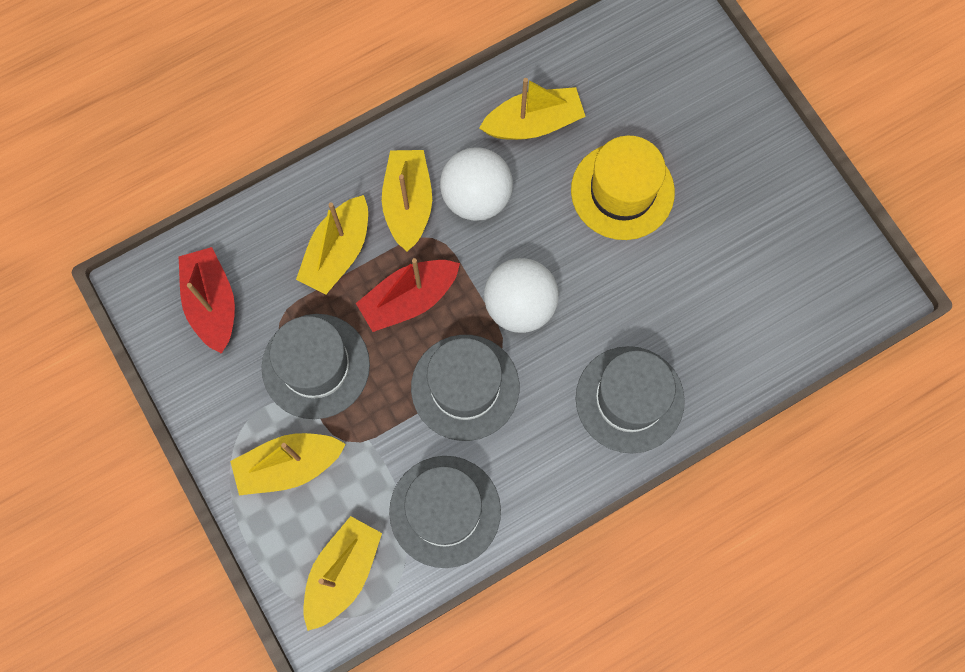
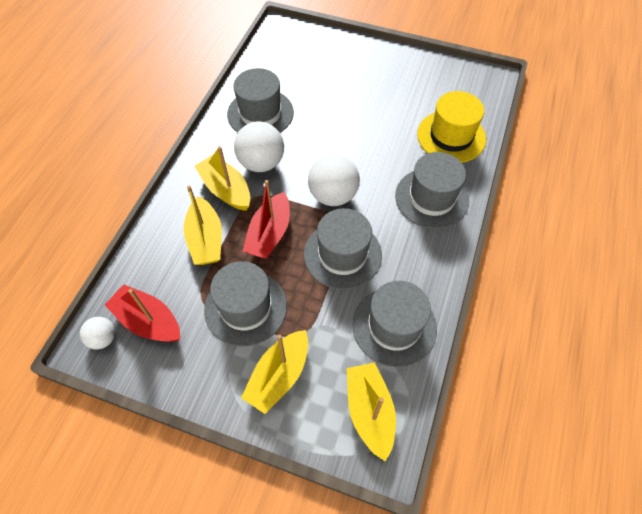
camera: 40 degrees left, 15 degrees down
(158, 288) = (103, 338): none -> white ball
(533, 123) = (260, 113): yellow boat -> grey hat
(622, 191) = (334, 113): yellow hat -> yellow hat (451, 136)

